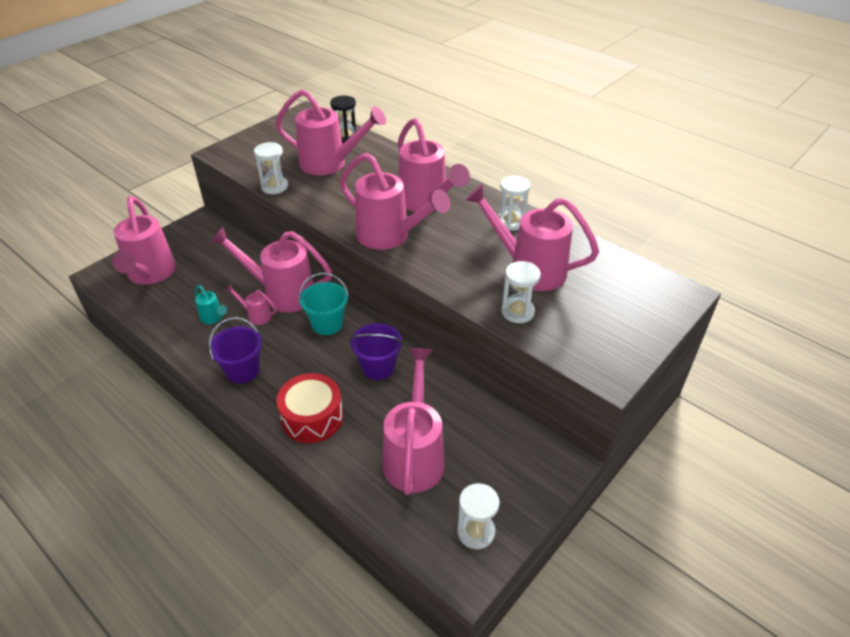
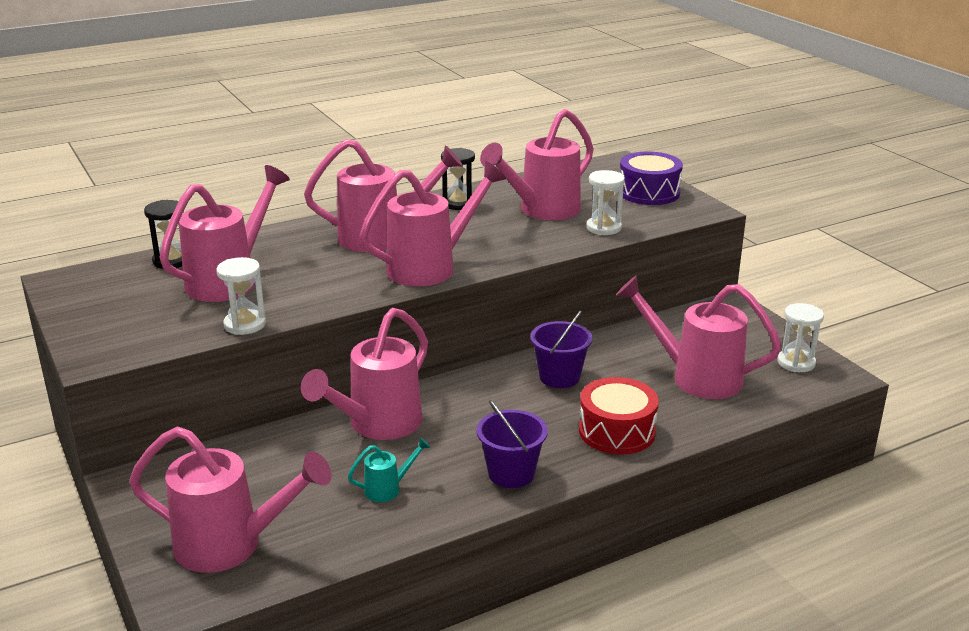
camera: 70 degrees left, 15 degrees down
(256, 315) = (409, 451): pink watering can -> none
(327, 324) = (463, 399): turquoise bucket -> none
(511, 222) = (458, 203): white hourglass -> black hourglass
(621, 327) = (649, 192): none -> purple drum

